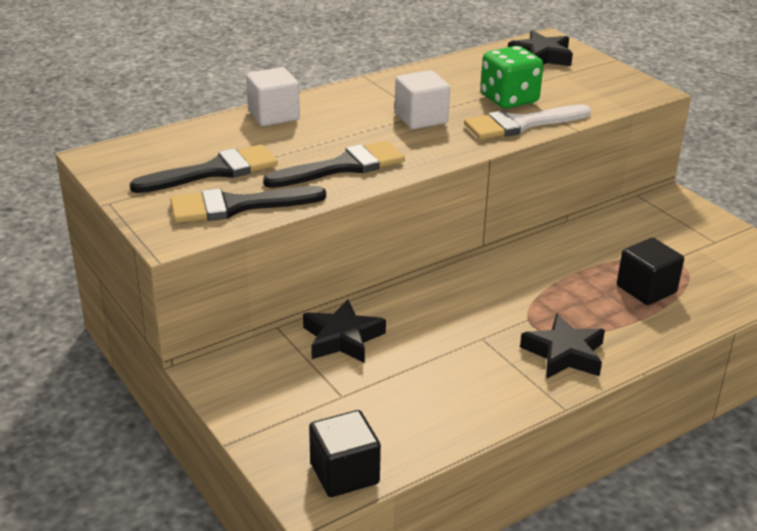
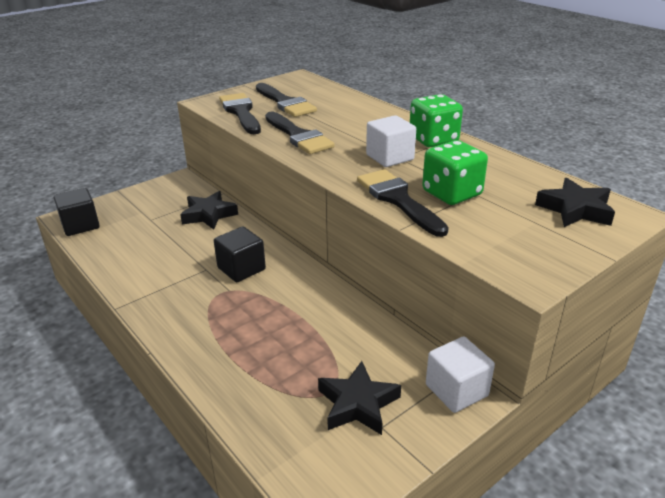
camera: 85 degrees right, 0 degrees up
(273, 115) = (371, 110): white cube -> white cube (456, 390)
(378, 91) = (433, 139): none -> green dice
(521, 124) = (398, 200): white brush -> black brush
(564, 354) = (181, 308): black star -> black star (358, 404)
(646, 289) = (277, 361): black cube -> black cube (241, 269)

